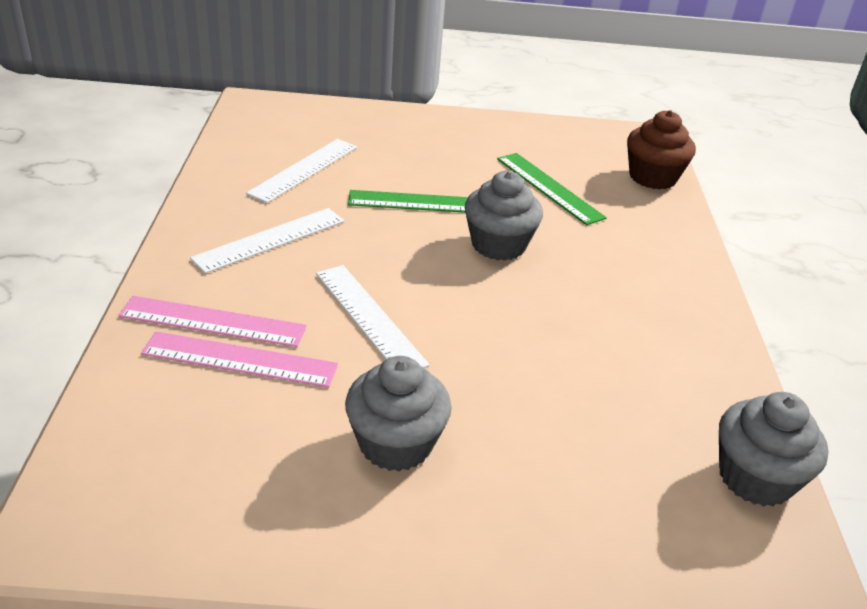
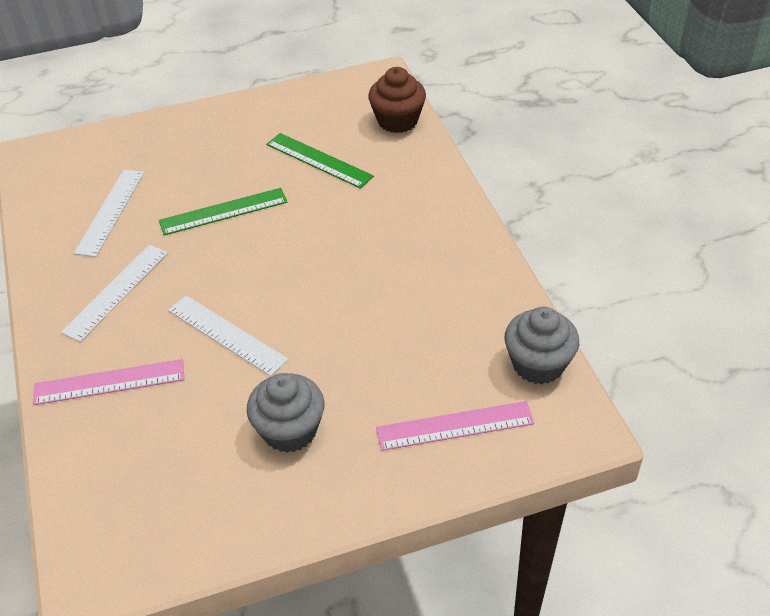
camera: 15 degrees left, 10 degrees up
(240, 359) = (146, 406): pink ruler -> pink ruler (455, 425)
(498, 245) = (299, 232): grey cupcake -> none

